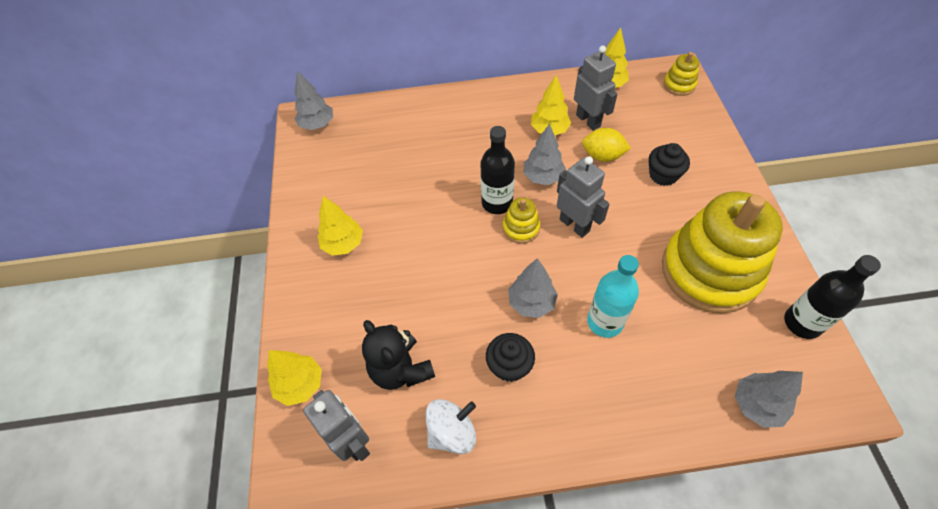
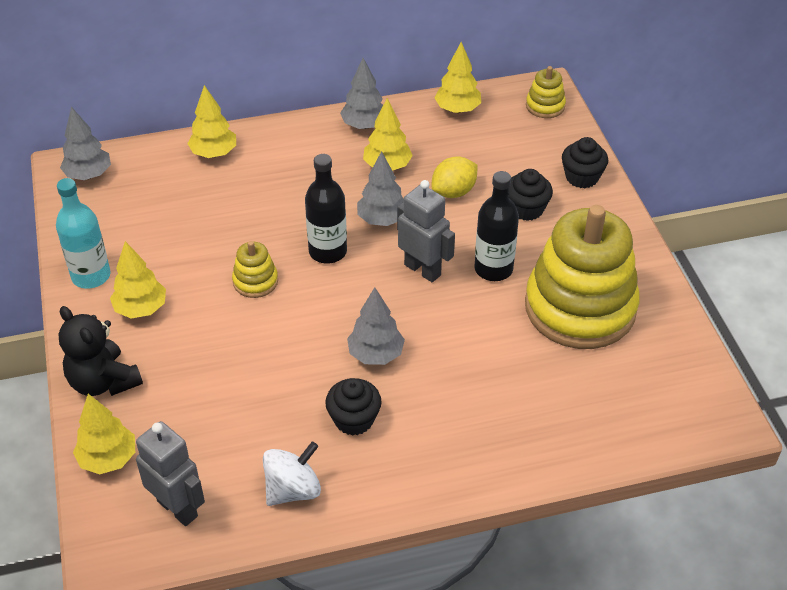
camera: 10 degrees left, 10 degrees down
(401, 369) = (227, 434): black teddy bear -> black teddy bear (103, 382)
(414, 112) = (214, 153): none -> yellow tree
(521, 228) = (358, 277): yellow stacking toy -> yellow stacking toy (255, 281)
(588, 120) = (435, 152): grey robot -> none
(602, 156) = (454, 192): yellow lemon -> yellow lemon turned 45 degrees counterclockwise
(605, 322) = (461, 368): turquoise bottle -> turquoise bottle (91, 276)
(710, 149) = (582, 177): none -> black cupcake
(756, 405) = (629, 434): grey tree -> grey tree (364, 125)
(802, 323) = (680, 352): black bottle -> black bottle (493, 269)

